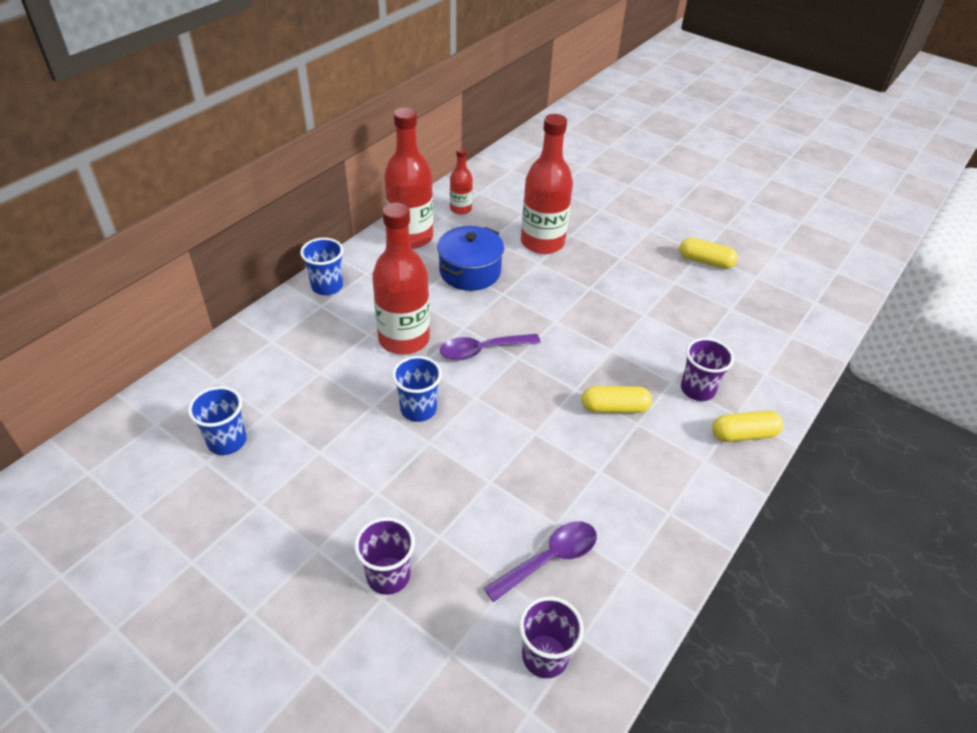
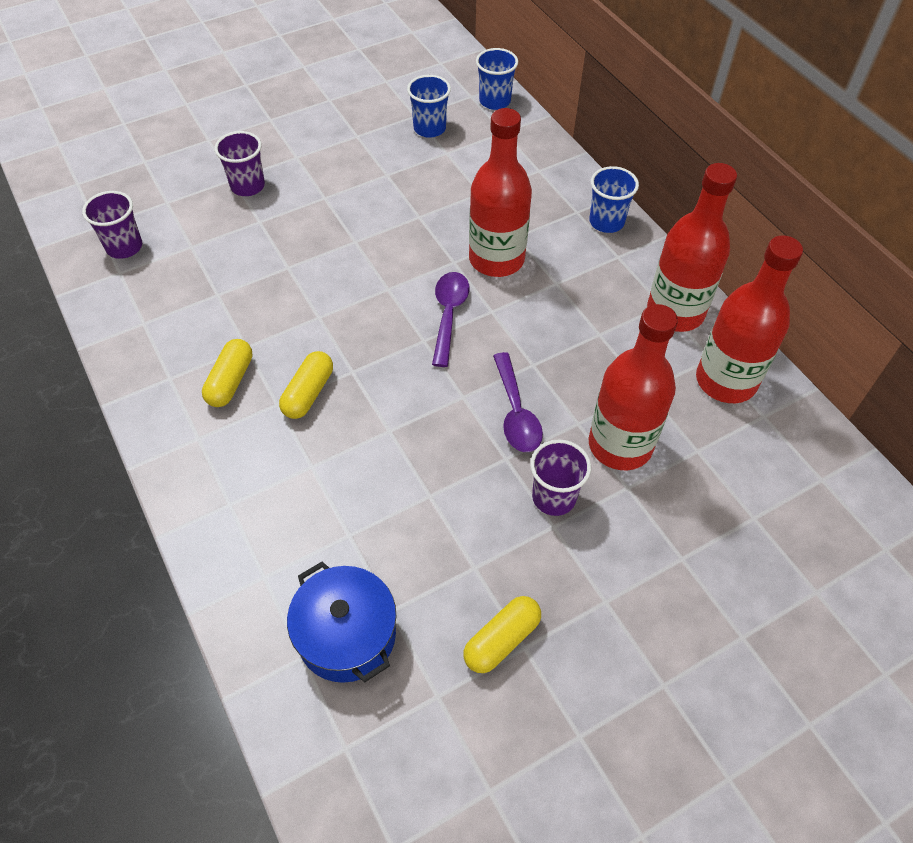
camera: 115 degrees right, 10 degrees up
(418, 409) = (397, 245): blue cup -> blue cup (494, 101)
(460, 209) = (725, 381): red bottle -> red bottle, size x1.93
(470, 272) = (586, 347): blue pot -> blue pot (346, 635)
(549, 559) = (191, 278): purple spoon -> purple spoon (516, 413)
(697, 389) = (285, 485): purple cup -> purple cup (554, 497)
(743, 434) = (202, 494): yellow capsule -> yellow capsule (230, 381)

